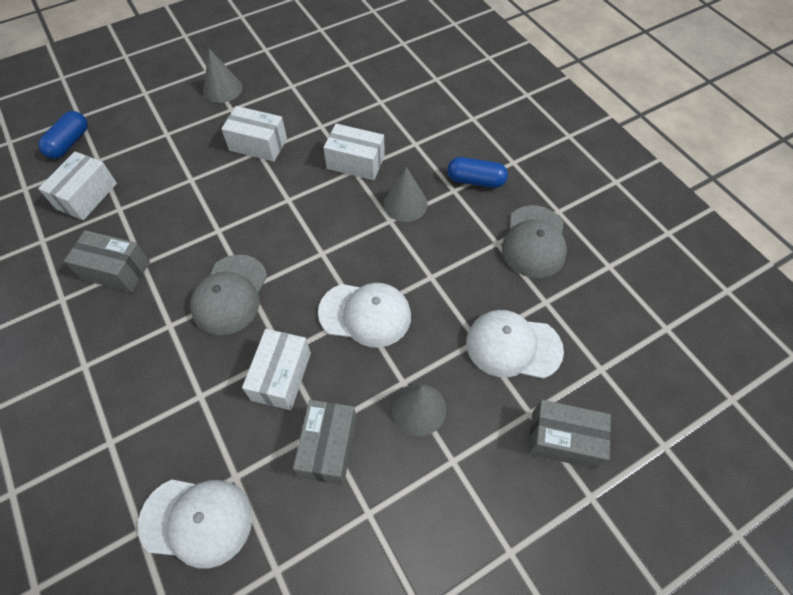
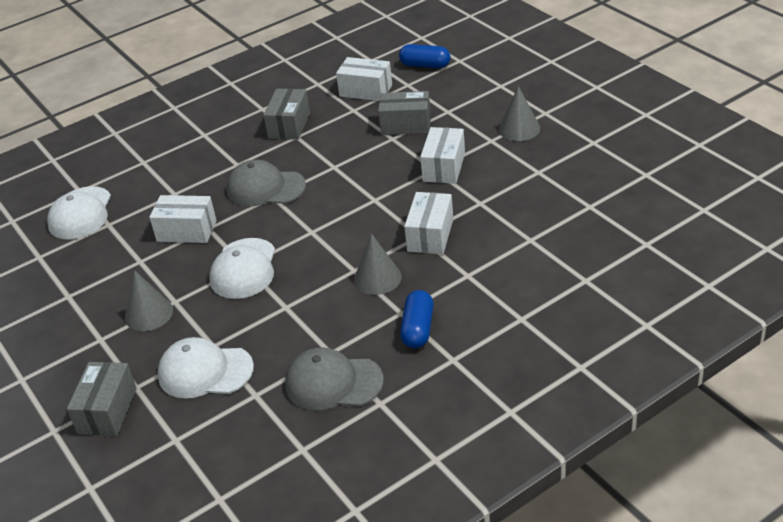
camera: 90 degrees right, 20 degrees down
(328, 447) = (123, 267): grey box -> grey box (406, 125)
(513, 346) = (205, 371): white cap -> white cap turned 90 degrees counterclockwise

